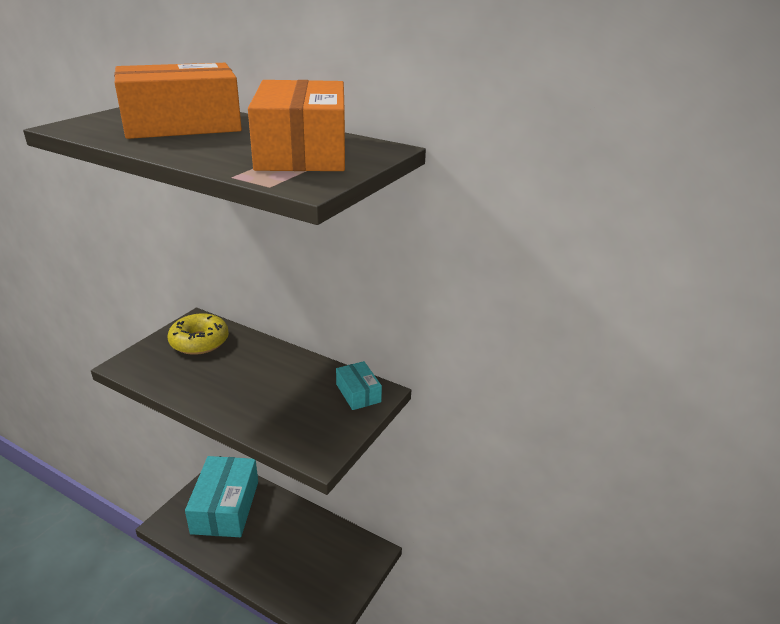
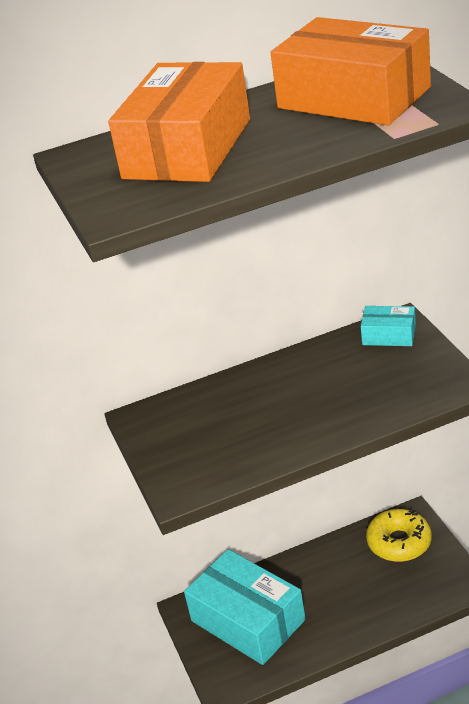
camera: 45 degrees left, 5 degrees up
(199, 342) = (188, 423): yellow donut -> yellow donut (399, 542)

